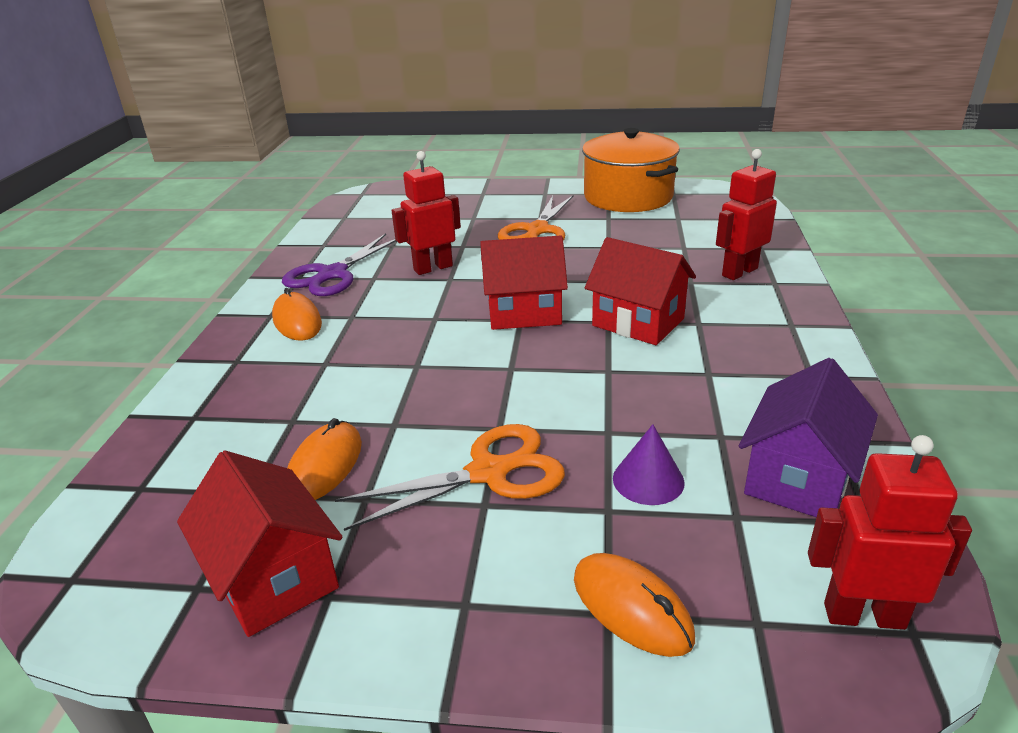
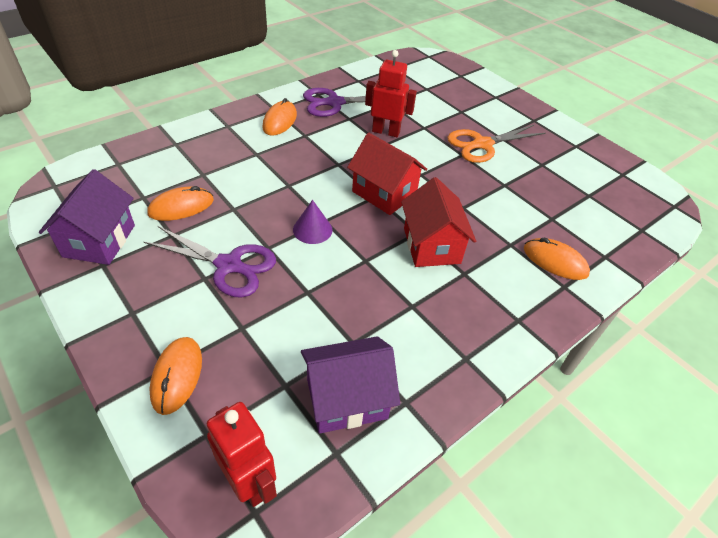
camera: 40 degrees right, 15 degrees up
(274, 577) = (99, 241): red house -> purple house
(488, 473) = (228, 265): orange scissors -> purple scissors
(628, 197) = (584, 157): orange pot -> none
(648, 480) = (281, 331): purple cone -> purple cone (312, 229)
(739, 272) = (555, 261): red robot -> orange mouse

